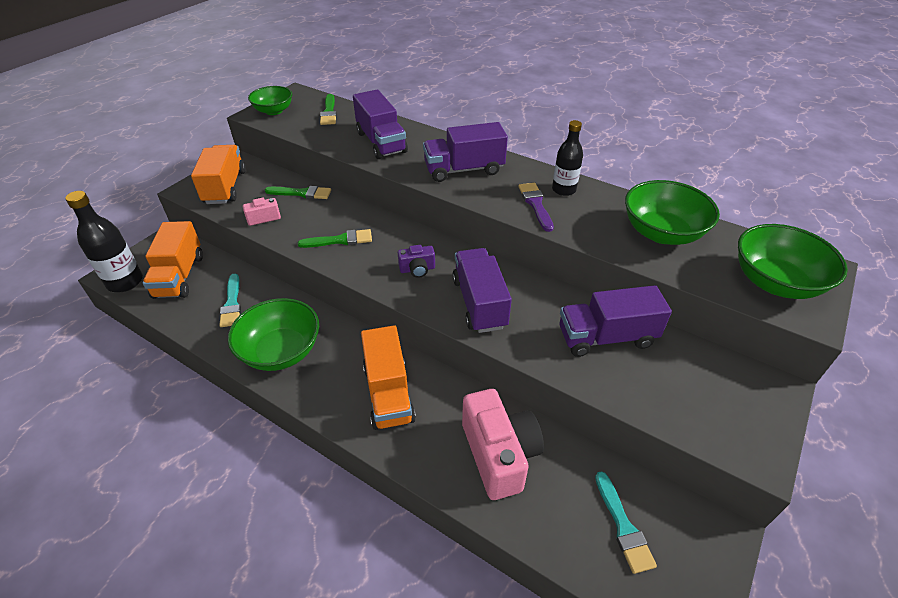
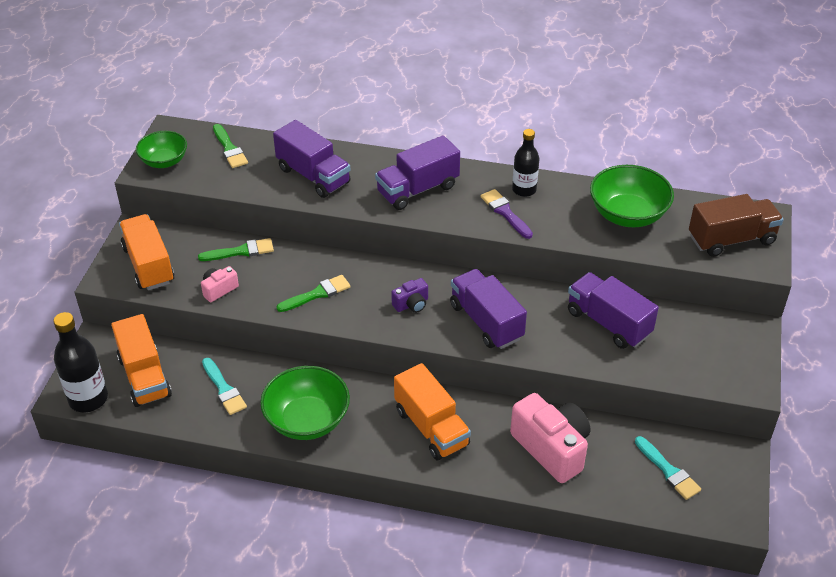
camera: 20 degrees left, 0 degrees up
(606, 337) = (608, 323): purple truck -> purple truck turned 75 degrees clockwise
(775, 282) = (731, 239): green bowl -> brown truck

